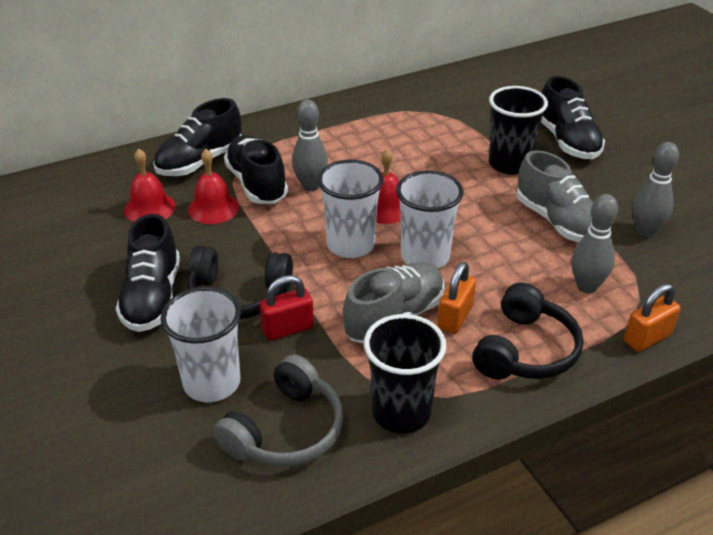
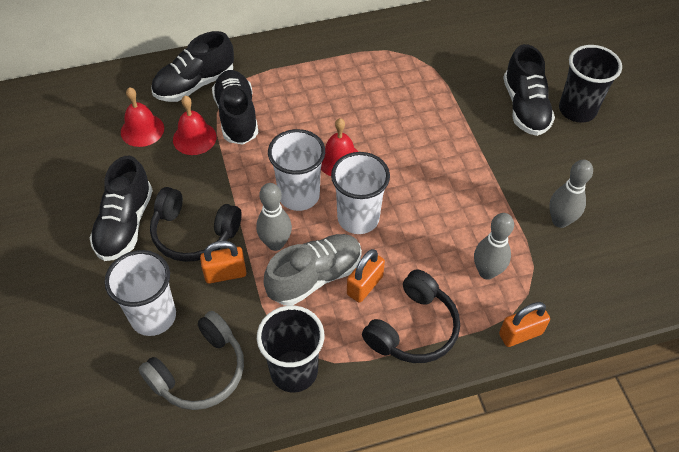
camera: 10 degrees right, 15 degrees up
(288, 329) = (225, 273): red padlock -> orange padlock
(310, 186) = (282, 126): grey bowling pin -> grey bowling pin (275, 243)
(509, 164) = (463, 126): black cup -> black cup (577, 110)
(558, 222) = (485, 198): grey shoe -> none

